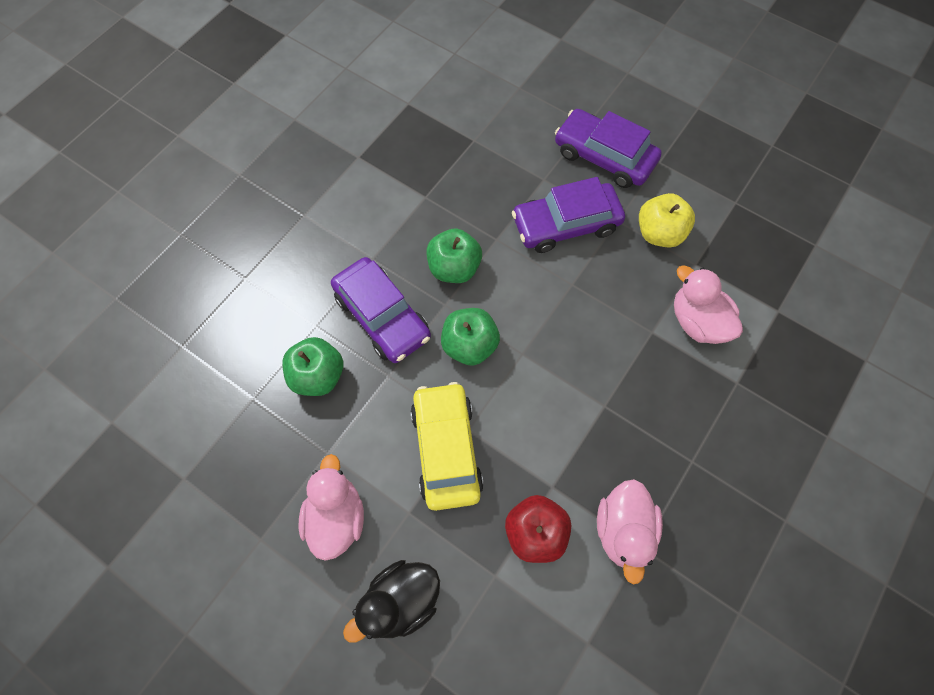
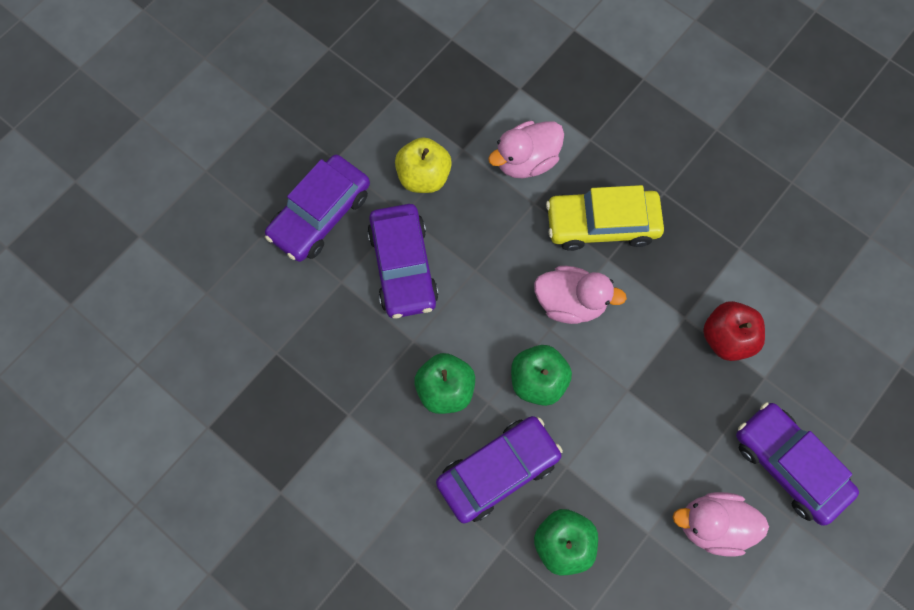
camera: 85 degrees left, 5 degrees up
(400, 601) = (789, 465): black duck -> purple car
(446, 449) = (647, 413): yellow car -> yellow car (602, 224)
(623, 530) = (725, 262): pink duck -> pink duck (570, 302)

